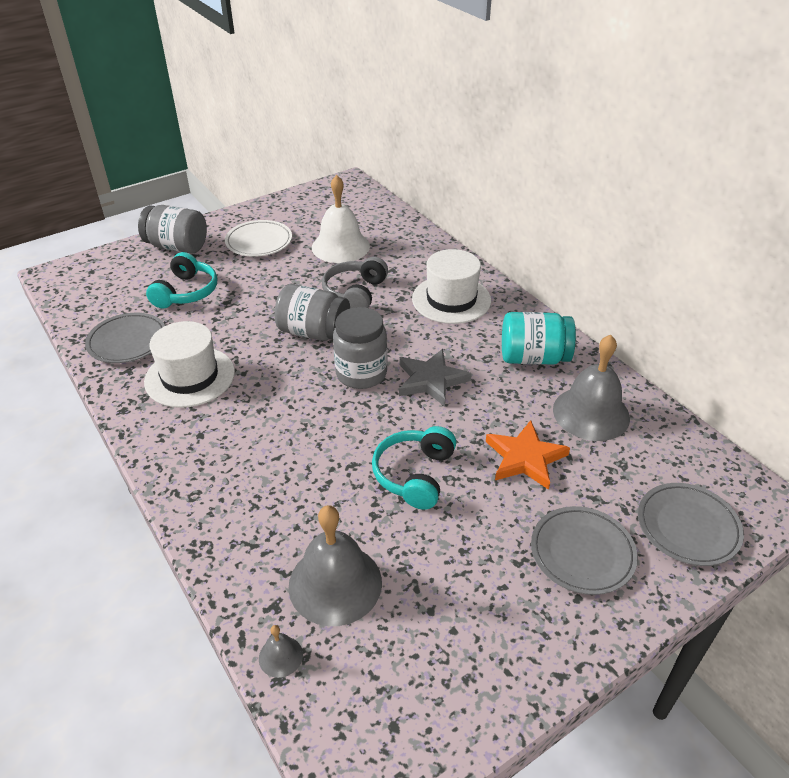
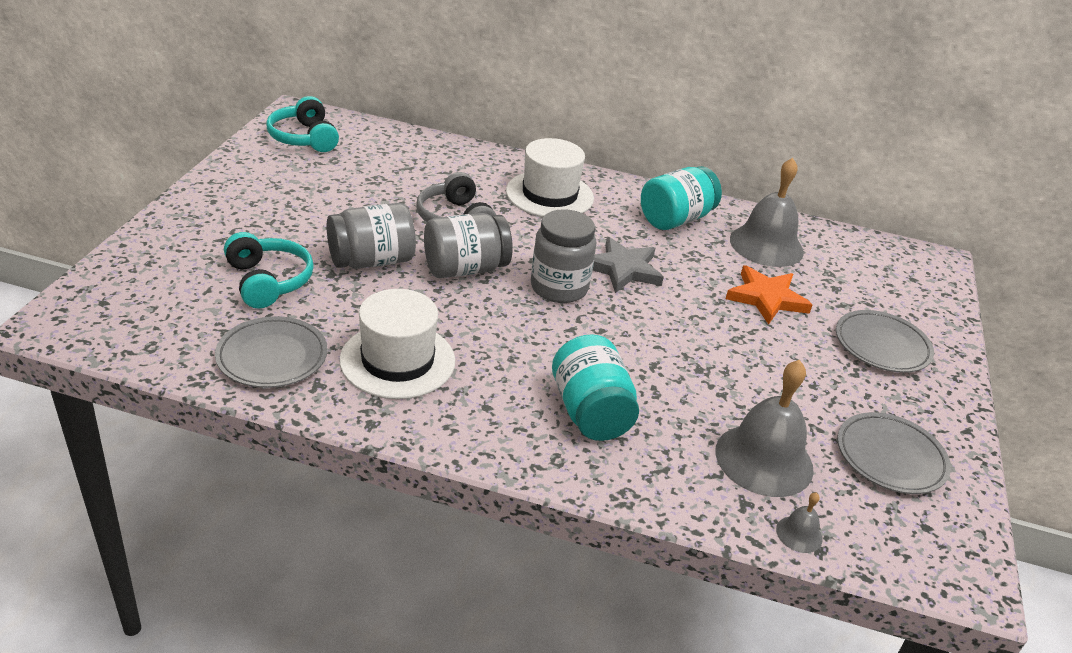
camera: 45 degrees left, 5 degrees down
(177, 247) = (183, 238): grey jar -> grey jar (371, 261)
(259, 242) = (280, 202): white plate -> none
(259, 475) = (590, 412): none -> turquoise jar
(340, 246) = (379, 179): white bell -> none
(414, 475) = (710, 348): turquoise headphones -> turquoise headphones (304, 138)
(688, 527) = (914, 296): grey plate -> grey plate (890, 457)

